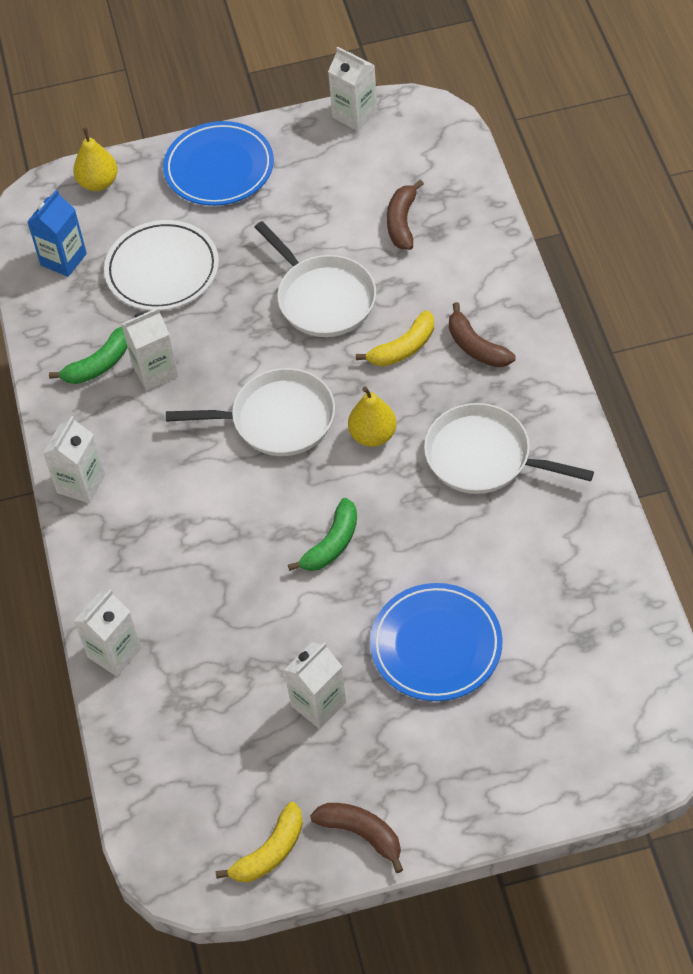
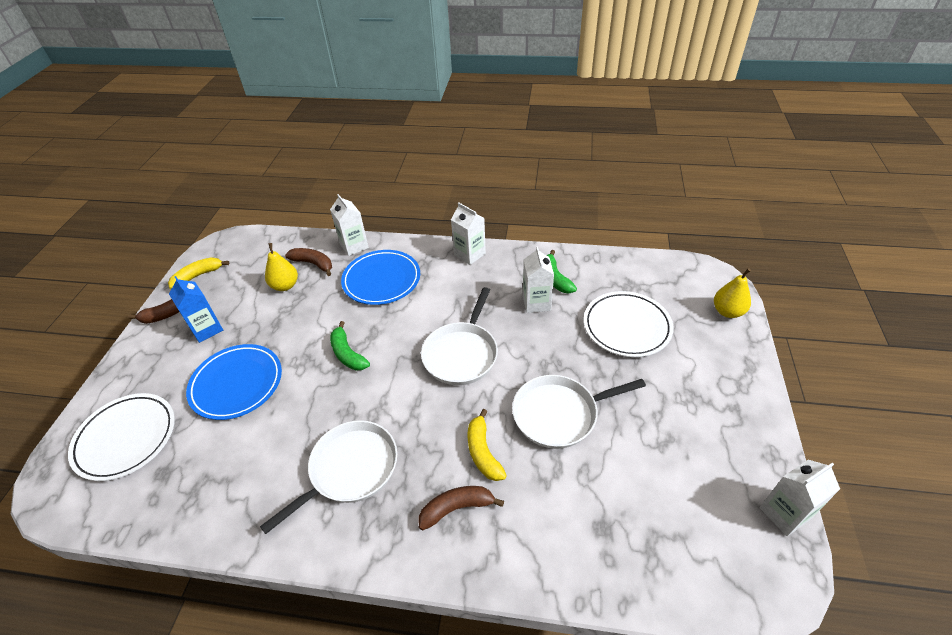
camera: 110 degrees right, 10 degrees down
(63, 259) = (655, 280): blue carton -> blue carton (207, 329)
(219, 168) = (728, 386): blue plate -> blue plate (381, 280)
(270, 852) = (198, 276): yellow banana -> yellow banana turned 75 degrees clockwise
(318, 704) = (253, 317): white carton -> none
(373, 435) = (415, 404): yellow pear -> yellow pear (285, 286)
(402, 222) = (624, 503): brown banana -> brown banana (313, 264)
(569, 718) = (126, 438): none -> white plate

